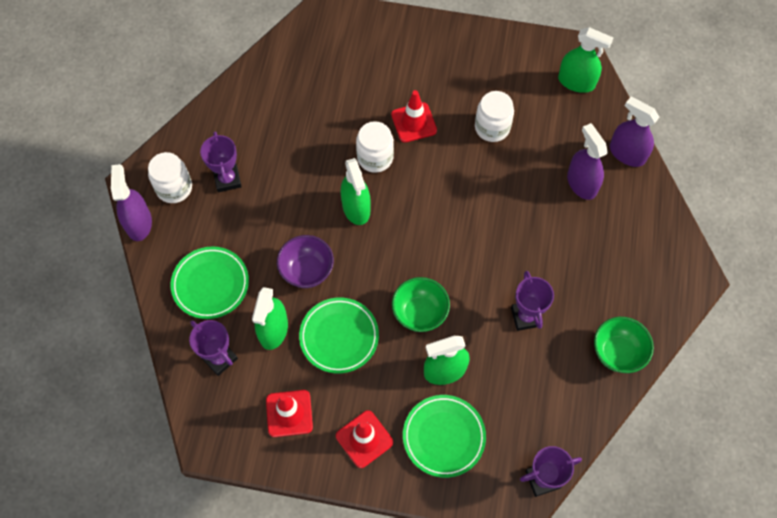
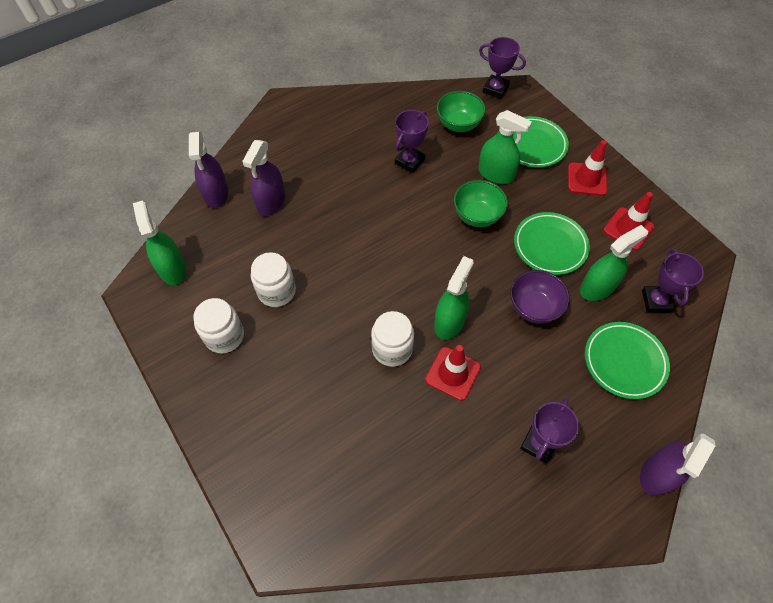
camera: 135 degrees left, 5 degrees down
(174, 188) = (597, 481): white jar -> white jar (224, 336)
(414, 122) = (329, 350): red traffic cone -> red traffic cone (453, 373)
(617, 352) = (379, 106): green bowl -> green bowl (458, 124)

